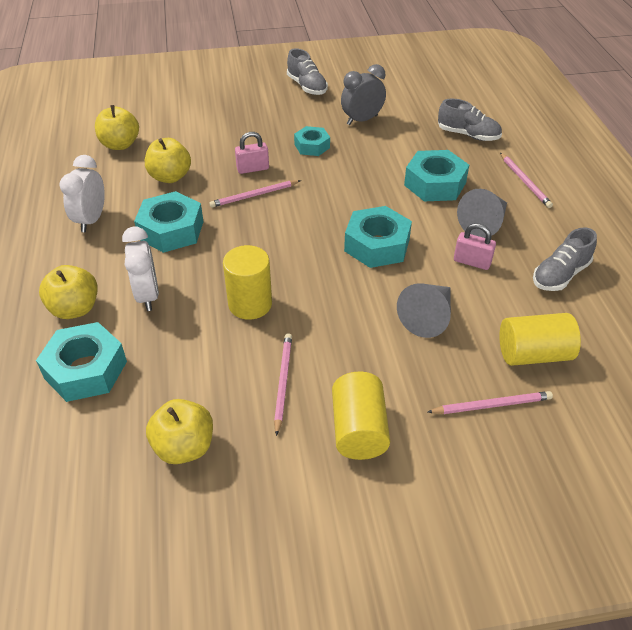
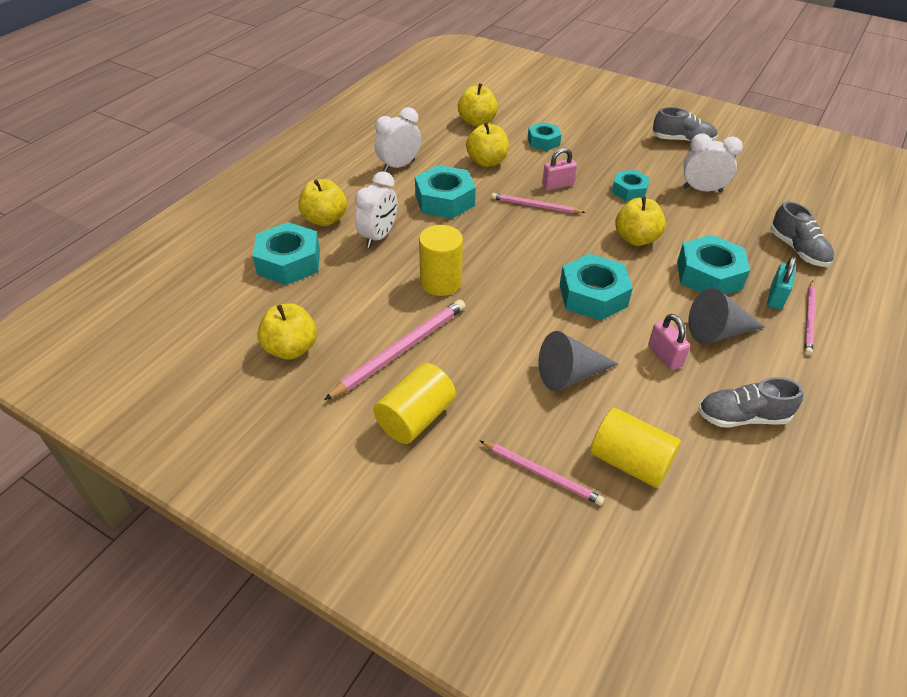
camera: 40 degrees right, 0 degrees up
(199, 136) = (543, 141): none -> turquoise nut
(253, 169) = (557, 185): pink padlock -> pink padlock turned 45 degrees counterclockwise
(283, 382) = (401, 350): pink pencil -> pink pencil, size x1.56
(307, 86) = (682, 140): grey shoe -> grey shoe turned 90 degrees counterclockwise
(358, 183) = (636, 239): none -> yellow apple
(362, 120) = (702, 190): grey clock -> white clock
(491, 177) = (776, 297): none -> turquoise padlock

